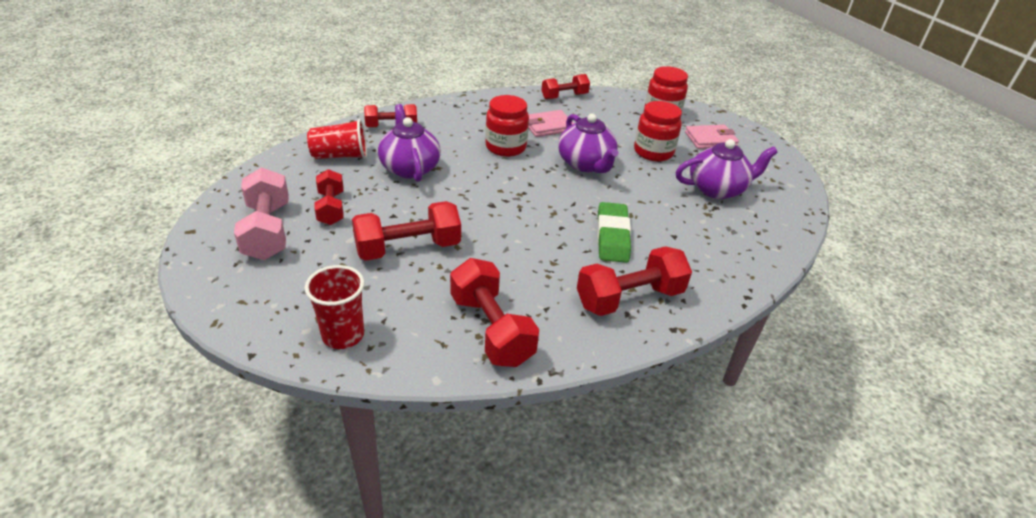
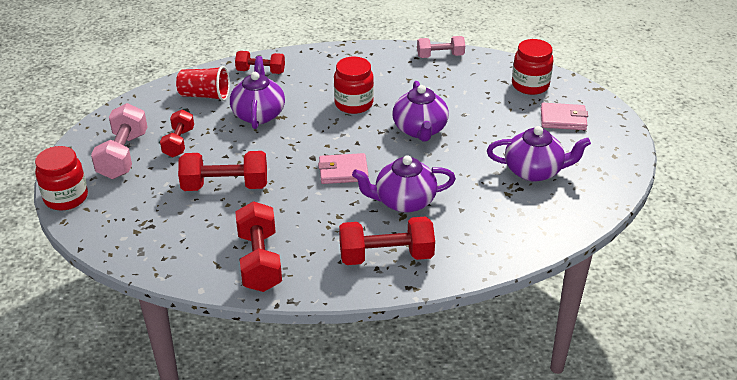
camera: 20 degrees right, 0 degrees up
(343, 335) = (148, 246): red cup -> none
(548, 126) = (406, 87): pink wallet -> pink wallet (343, 171)
(564, 96) = (440, 56): red dumbbell -> pink dumbbell
(612, 236) = (404, 201): green eraser -> purple teapot
(653, 152) = (494, 125): red jar -> red jar (66, 198)

